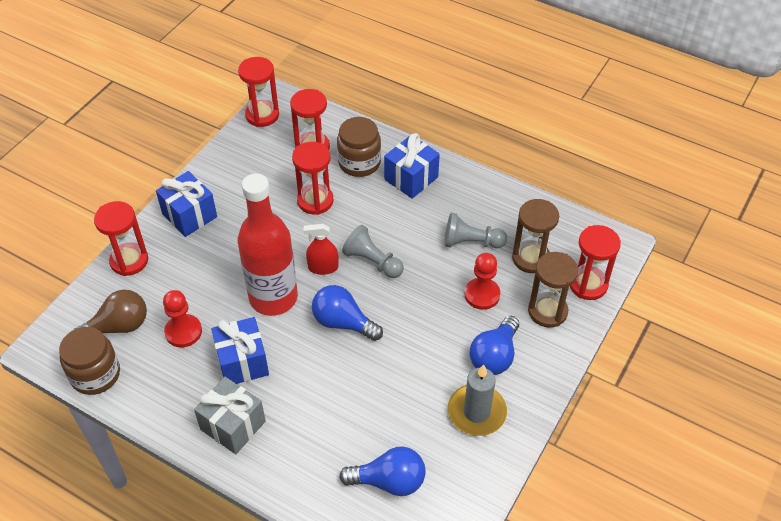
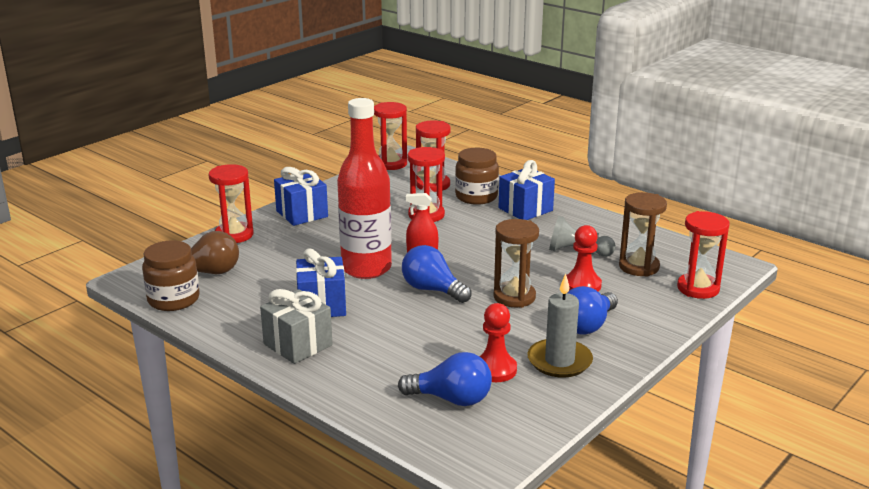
camera: 10 degrees right, 25 degrees down
(183, 332) = (270, 281): red pawn -> red pawn (495, 369)
(372, 261) = (473, 255): grey pawn -> none
(547, 311) = (651, 302): brown hourglass -> brown hourglass (514, 297)

